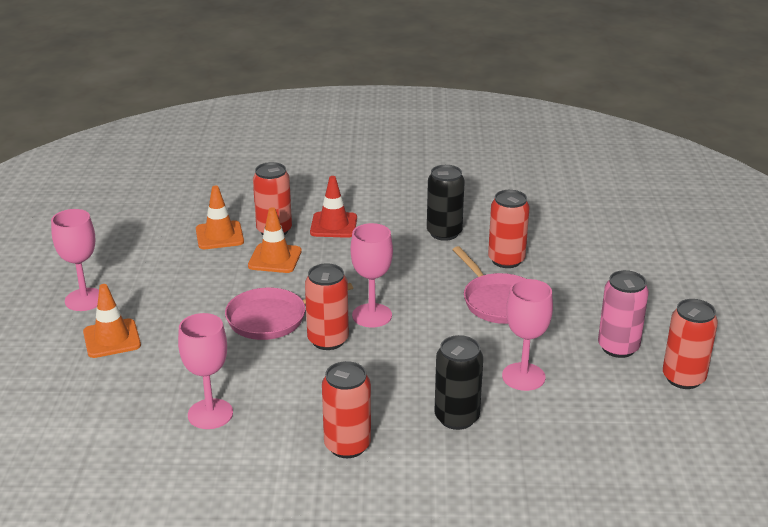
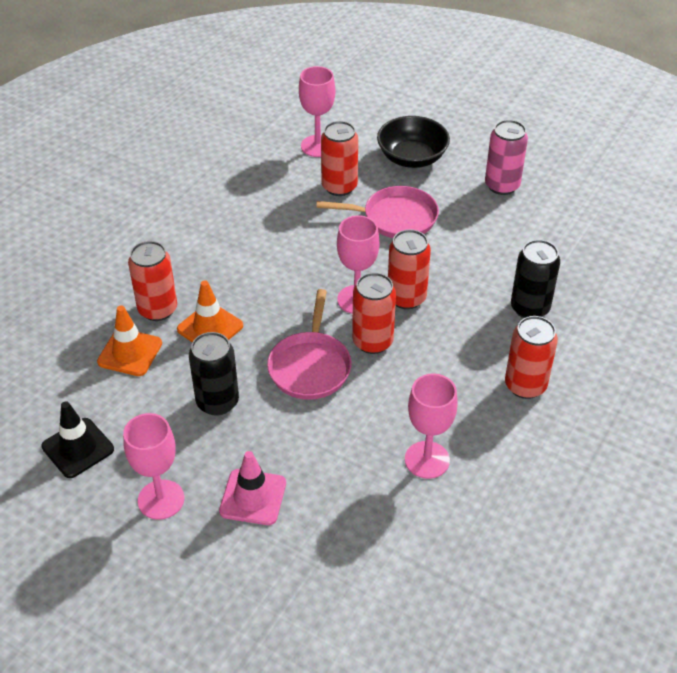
camera: 60 degrees left, 15 degrees up
(111, 249) = (78, 448): none -> black traffic cone
(112, 339) = (253, 497): orange traffic cone -> pink traffic cone
(333, 225) = (187, 265): red traffic cone -> none
(444, 233) = (265, 203): black can -> black can (217, 402)
(523, 377) = (503, 250): pink goblet -> pink goblet (318, 146)
(593, 284) = (412, 158): none -> black bowl
(683, 378) = (559, 173): red can -> red can (406, 298)

